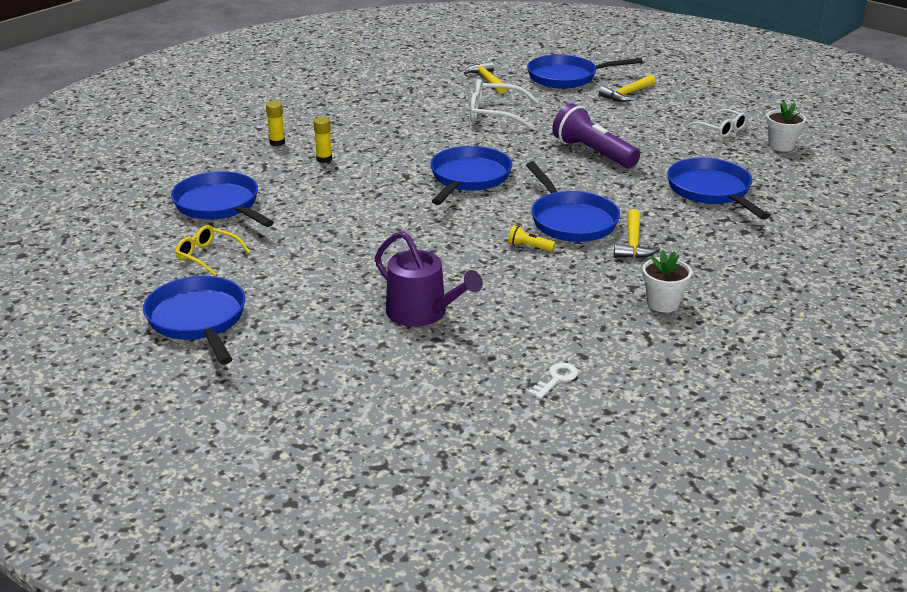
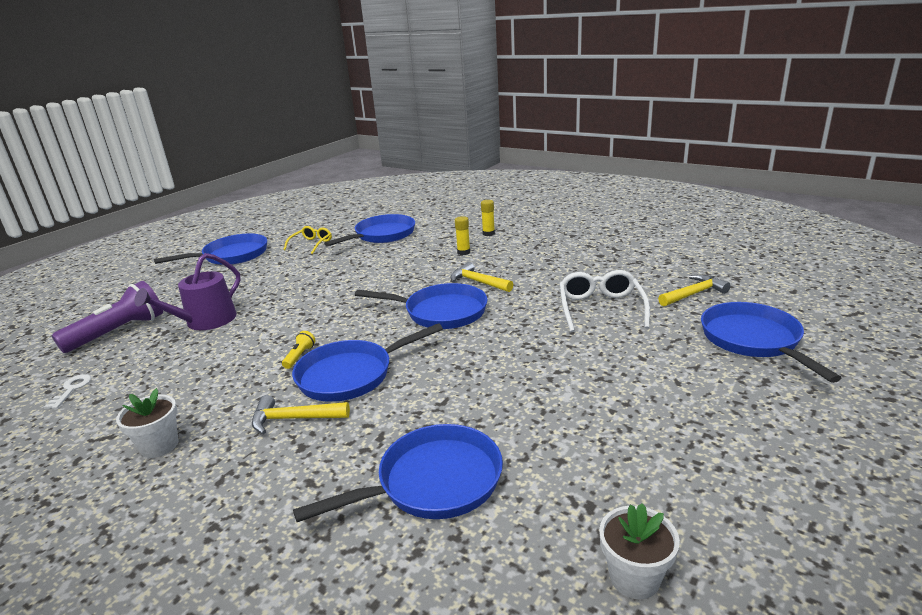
camera: 85 degrees right, 5 degrees down
(556, 379) = (71, 389): white key -> white key turned 120 degrees counterclockwise
(593, 153) = (524, 377): purple flashlight -> purple flashlight (118, 332)
(627, 94) = (736, 391): yellow hammer -> yellow hammer (478, 282)
(721, 129) = (665, 493): white glasses -> none

